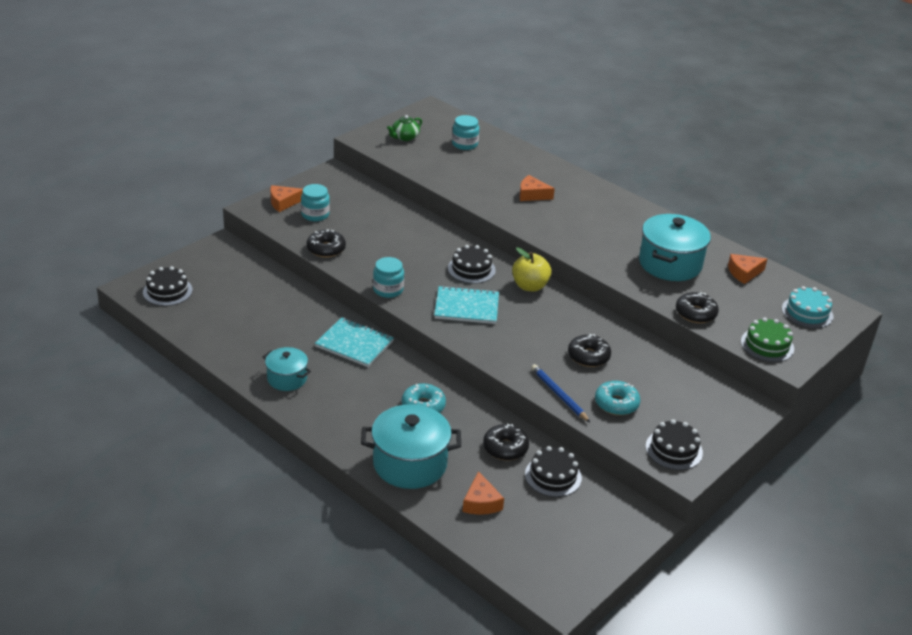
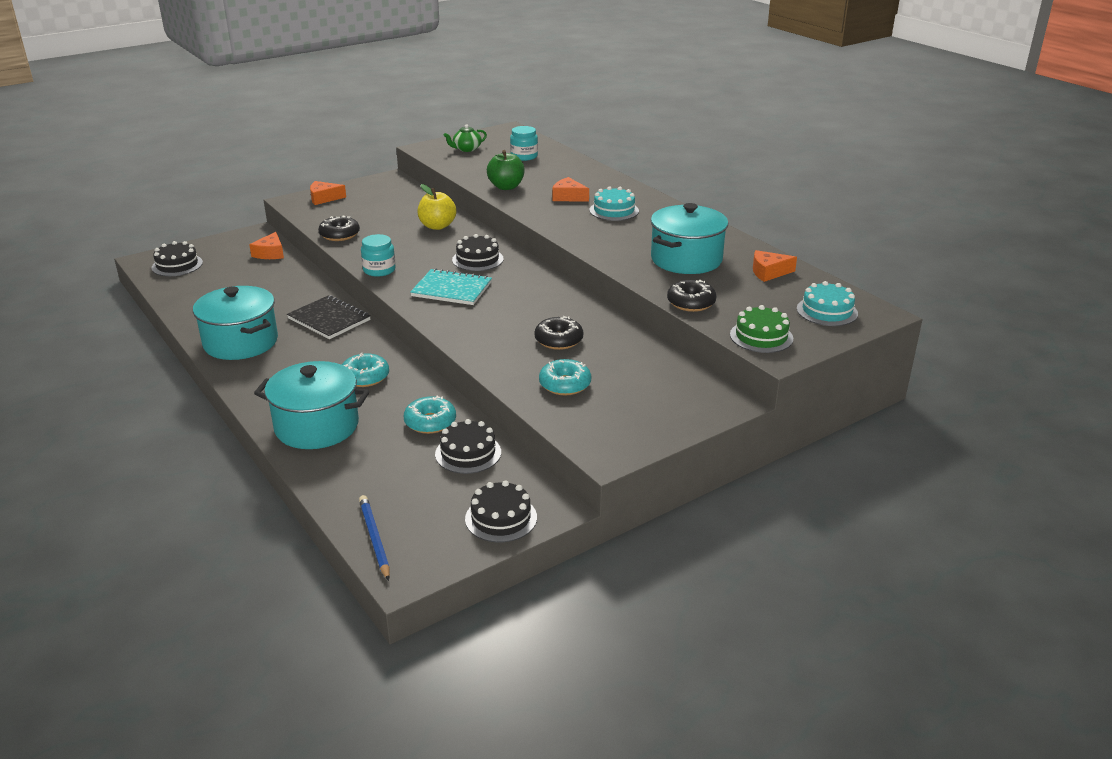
camera: 15 degrees right, 5 degrees down
(287, 378) = (241, 342): turquoise pot -> turquoise pot, size x1.74
(315, 214) = (348, 208): turquoise jar -> none
(354, 344) = (329, 319): turquoise notebook -> black notebook
(468, 185) = (506, 187): none -> green apple
(481, 502) = (371, 470): orange cheese -> orange cheese (270, 253)
(505, 448) = (430, 422): black donut -> turquoise donut
(530, 286) = (531, 277): yellow apple -> yellow apple (437, 226)
(559, 395) = (504, 371): blue pencil -> blue pencil (374, 539)
(581, 209) = (614, 210): none -> turquoise cake
(674, 449) = (608, 433): black cake -> black cake (501, 518)

